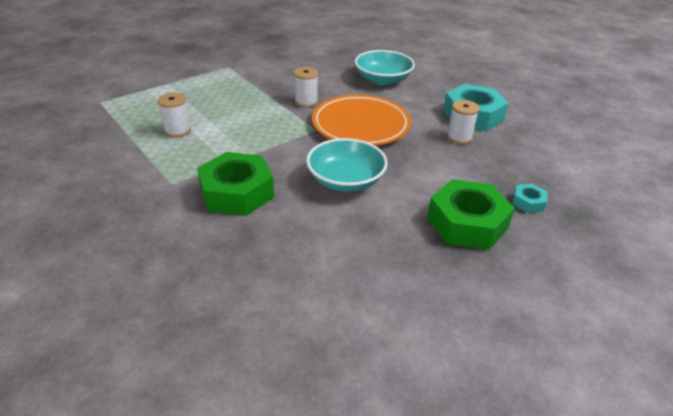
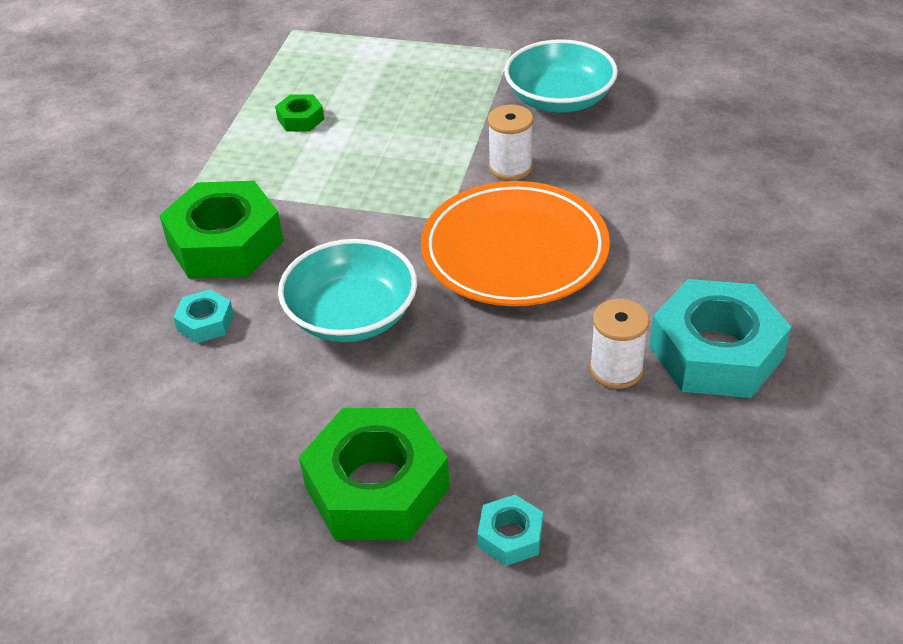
camera: 55 degrees right, 5 degrees up
(177, 131) = (300, 119): white spool -> green nut
(290, 224) = (205, 322): none -> turquoise nut
(383, 79) = (693, 196): turquoise bowl -> turquoise bowl (559, 99)

